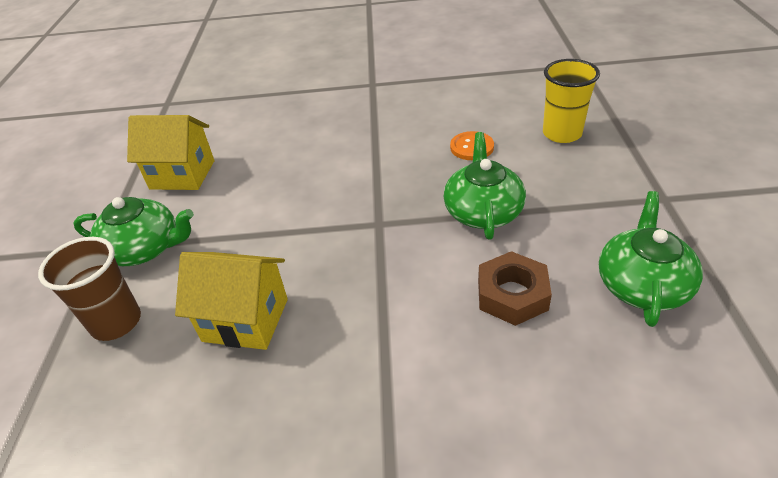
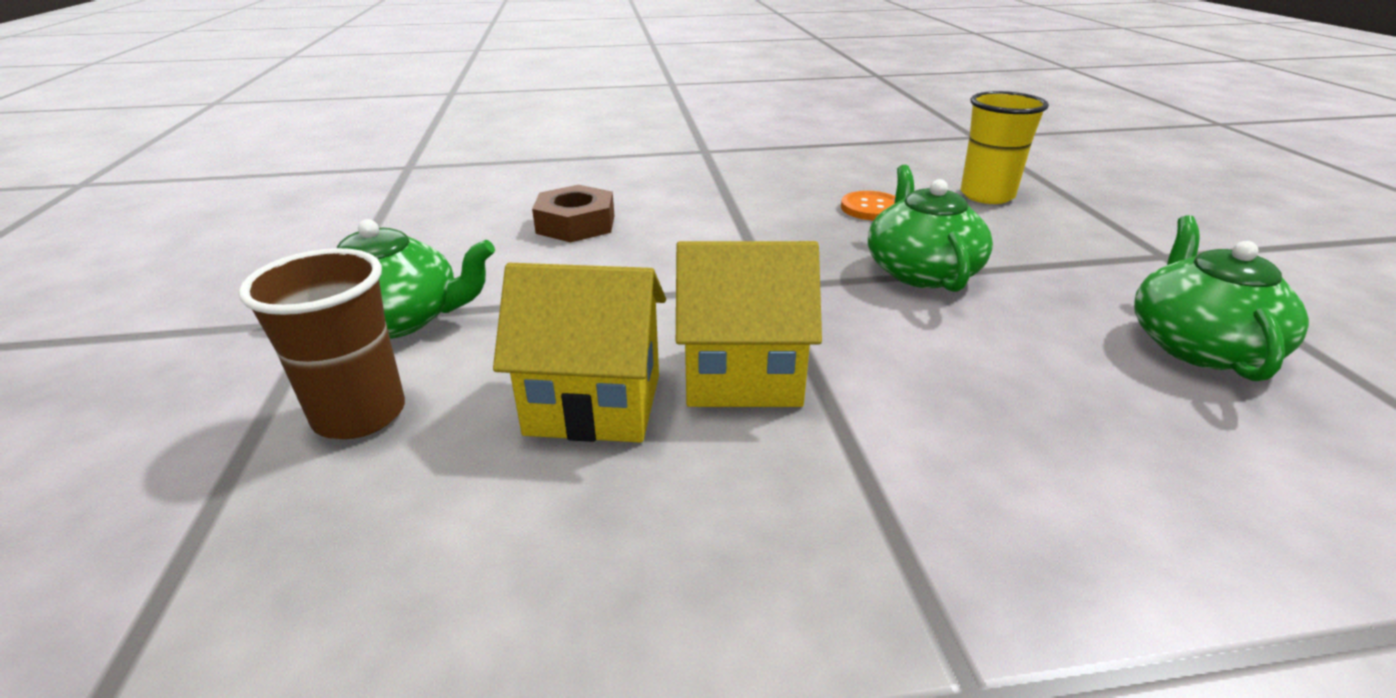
camera: 10 degrees left, 10 degrees down
(182, 175) = (447, 237): yellow house -> yellow house (742, 376)
(512, 294) = (1015, 361): brown nut -> brown nut (576, 224)

